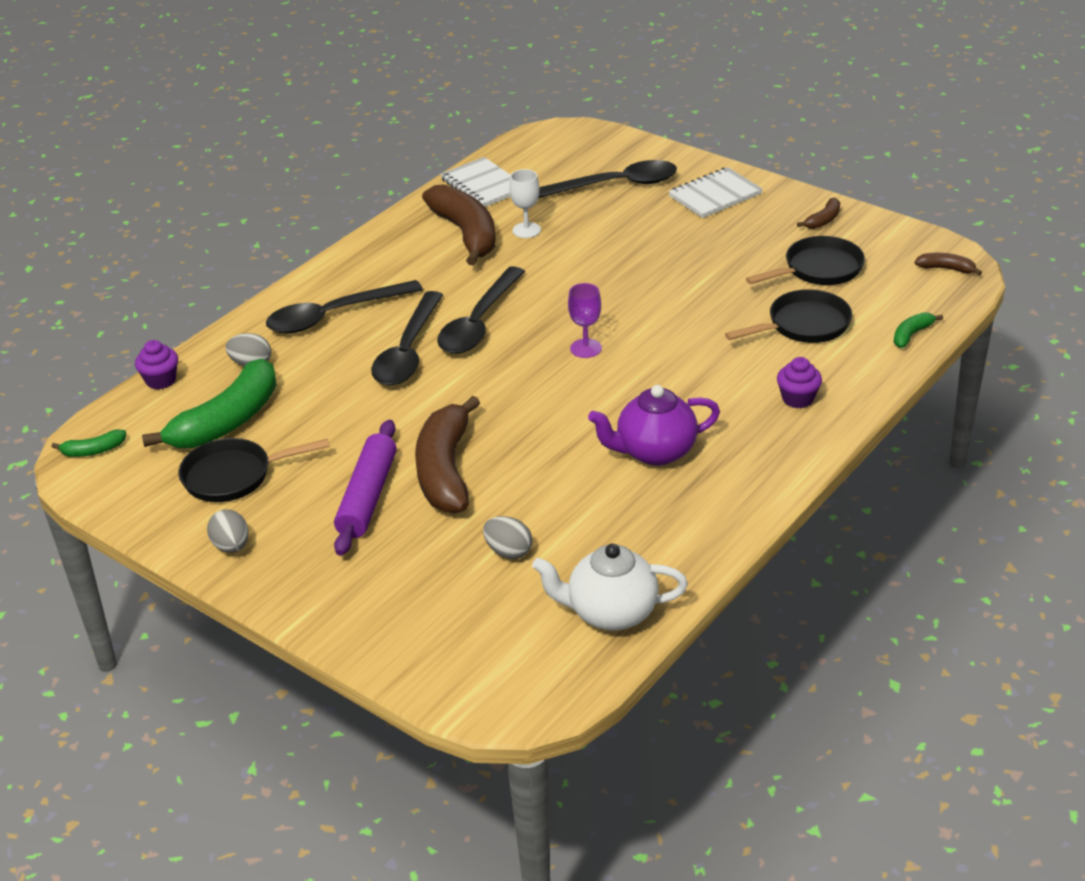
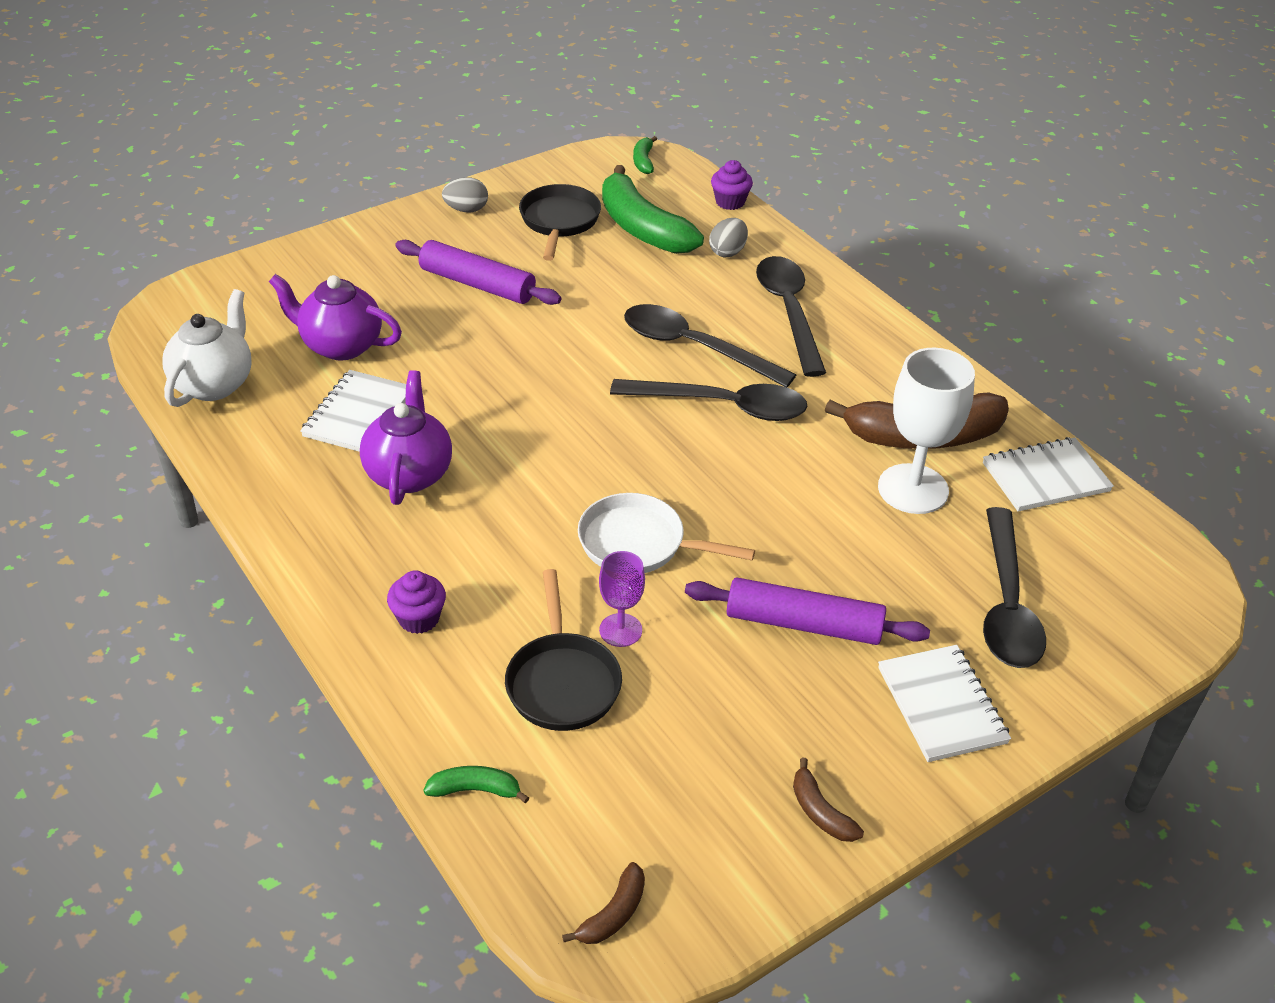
camera: 105 degrees right, 5 degrees up
(445, 470) = (482, 333): brown banana -> none
(479, 322) = (722, 406): black spoon -> black spoon turned 150 degrees clockwise
(508, 551) = (340, 345): grey egg -> purple teapot
(526, 230) = (913, 489): white goblet -> white goblet, size x1.82
(586, 348) = (626, 473): purple goblet -> purple goblet (620, 630)
(599, 505) = (358, 414): none -> white notebook
(657, 325) = (639, 544): none -> white pan
(684, 249) = (803, 624): none -> purple rolling pin
(818, 269) = (686, 750): black pan -> none
(911, 335) = (475, 790): green banana -> green banana turned 60 degrees counterclockwise

